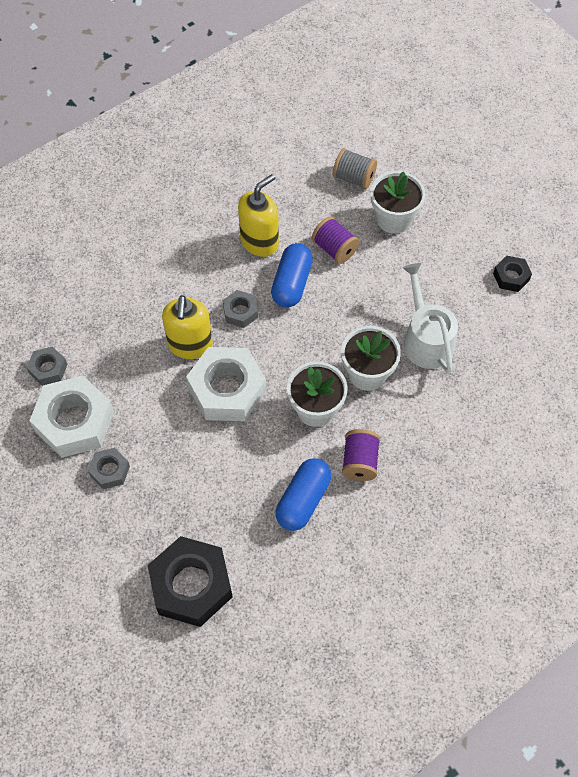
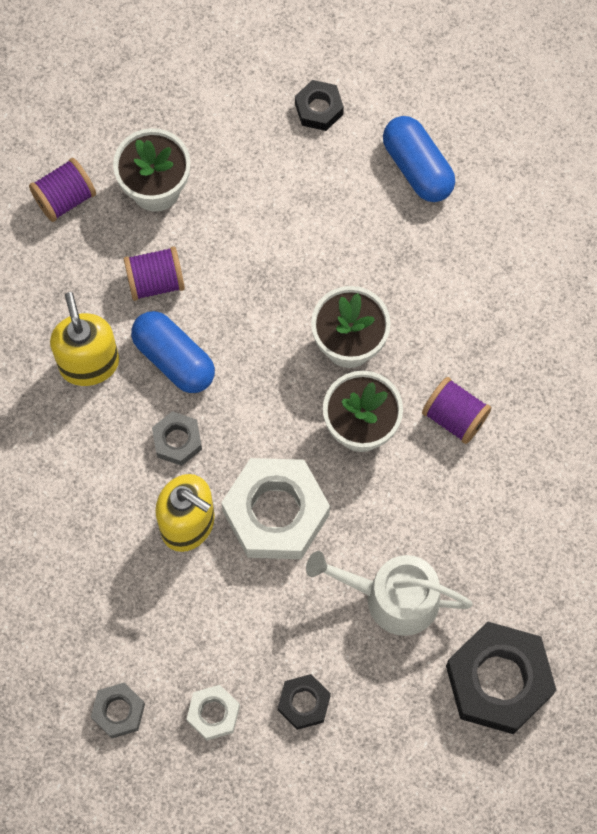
camera: 60 degrees left, 10 degrees up
(75, 422) = (213, 714): white nut -> white nut, size x0.50
(110, 471) = (304, 703): grey nut -> black nut
(303, 500) = (465, 504): blue capsule -> blue capsule (417, 167)
(354, 178) = (65, 198): grey spool -> purple spool
(426, 339) = (344, 253): white watering can -> white watering can (393, 597)

